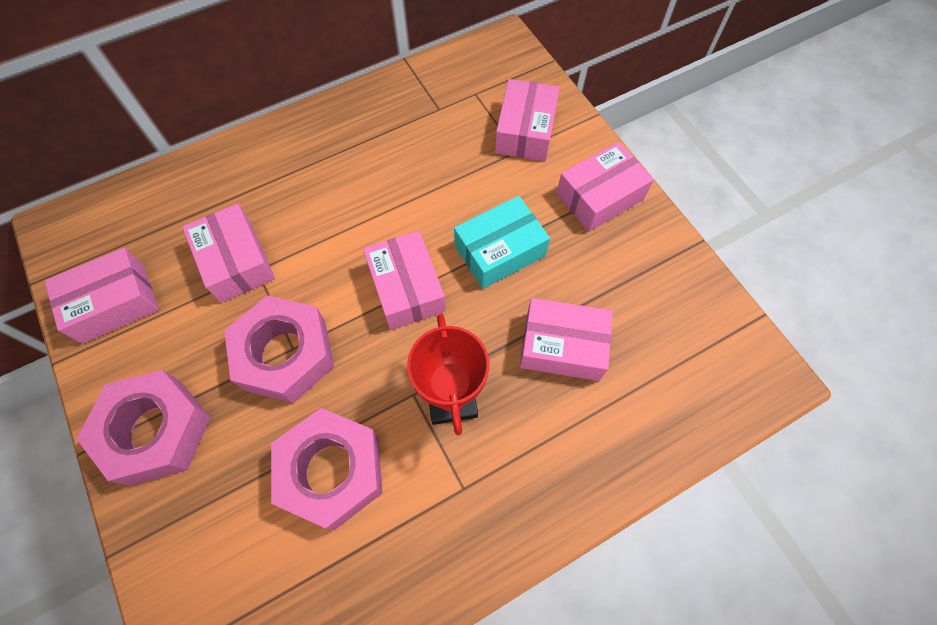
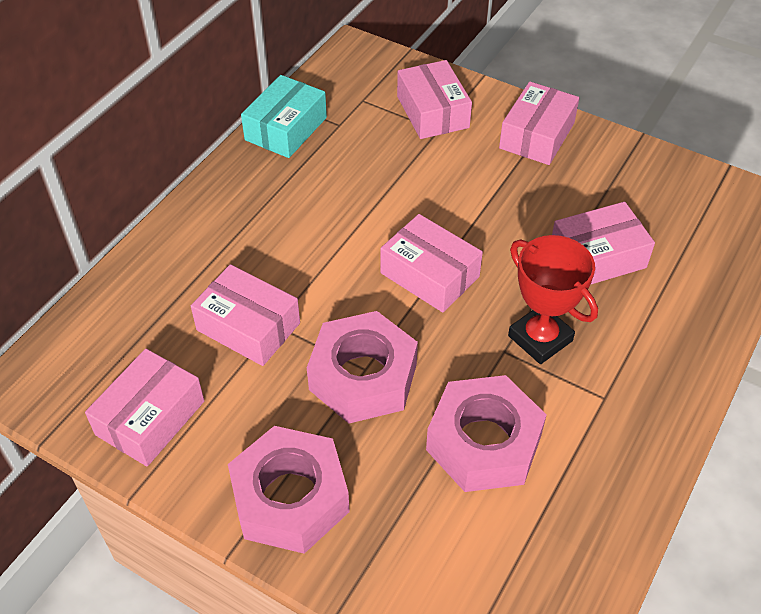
camera: 30 degrees left, 15 degrees down
(500, 251) = (487, 211): turquoise box -> turquoise box (286, 129)

